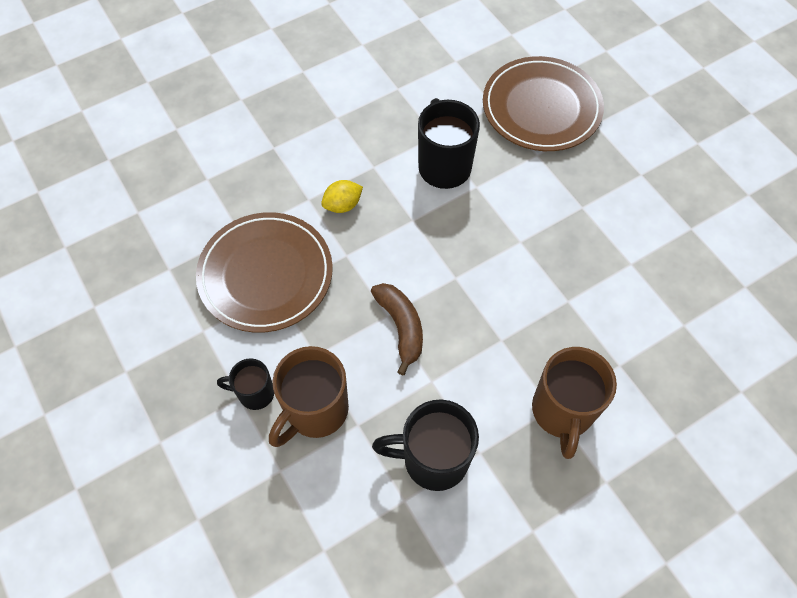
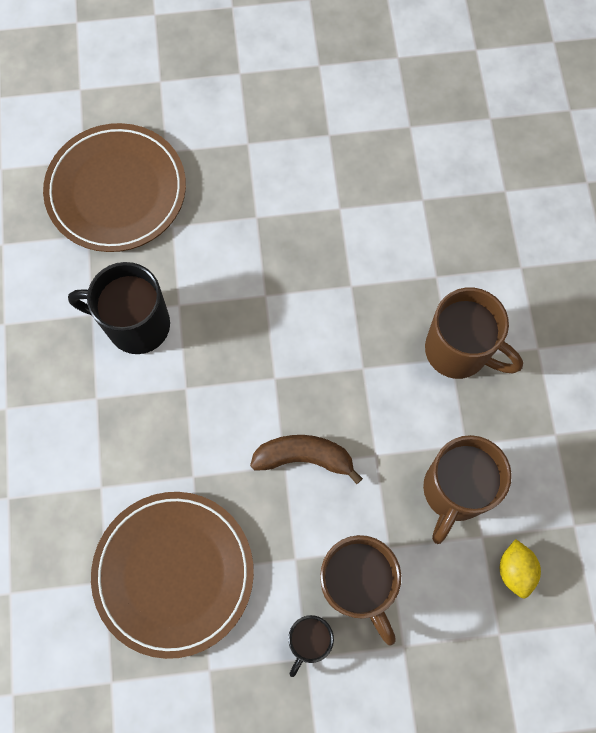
camera: 65 degrees left, 10 degrees up
(343, 205) = (128, 453): yellow lemon -> yellow lemon (515, 570)
(433, 459) = (454, 491): black mug -> brown mug

